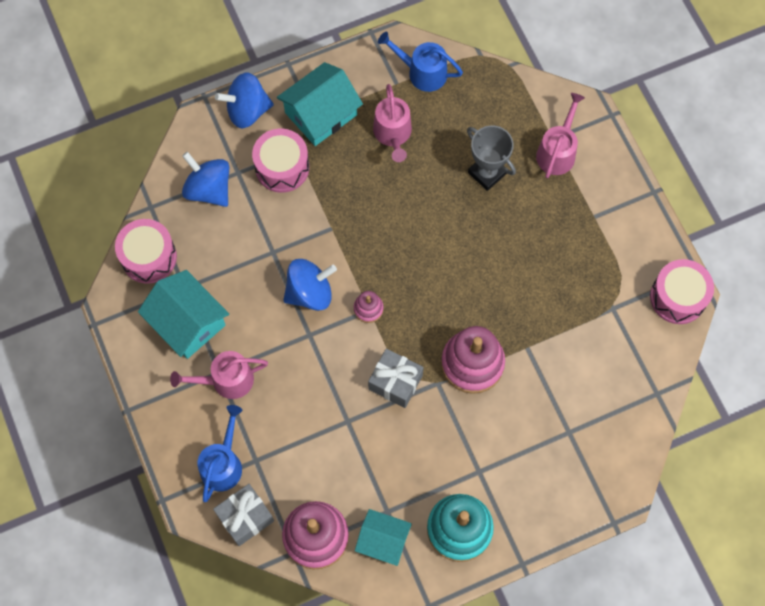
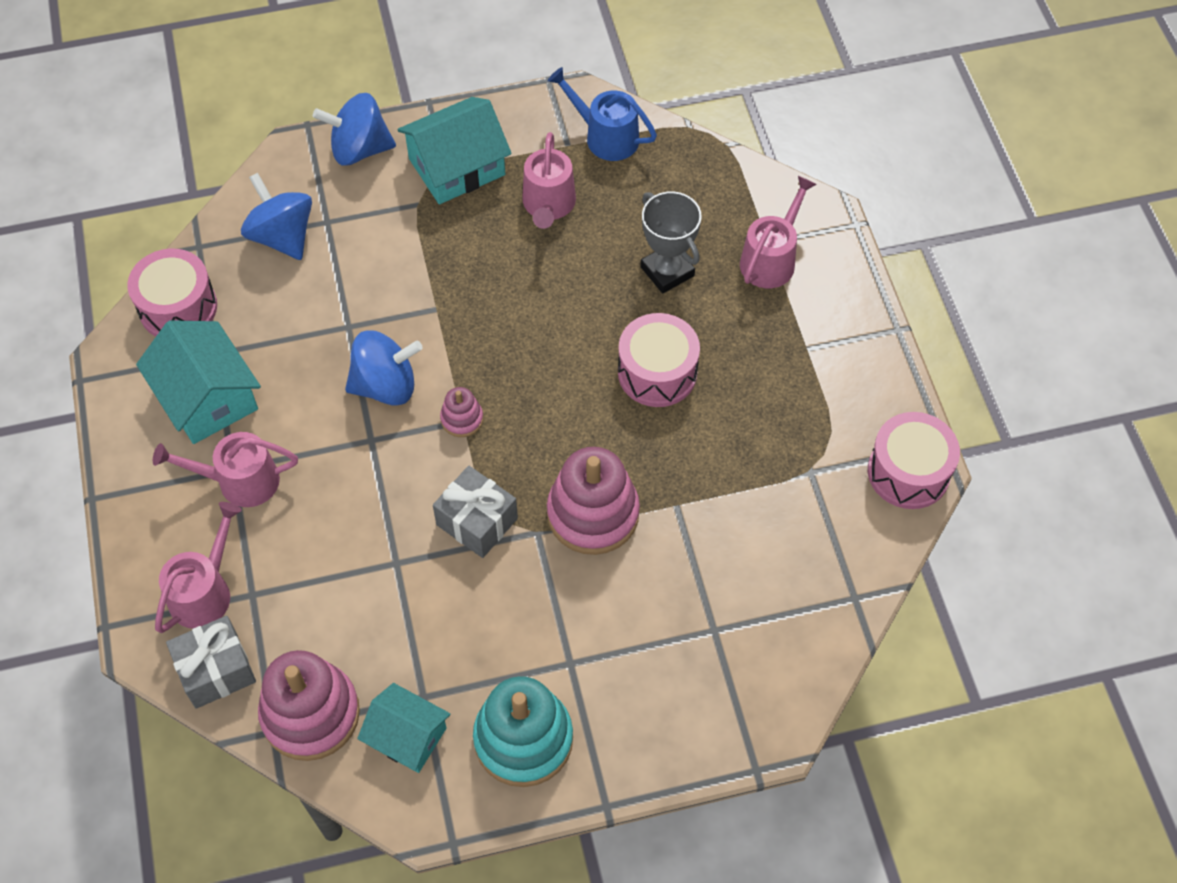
camera: 10 degrees right, 10 degrees down
(223, 464) = (204, 592): blue watering can -> pink watering can
(282, 167) = (388, 224): pink drum -> pink drum (657, 372)

